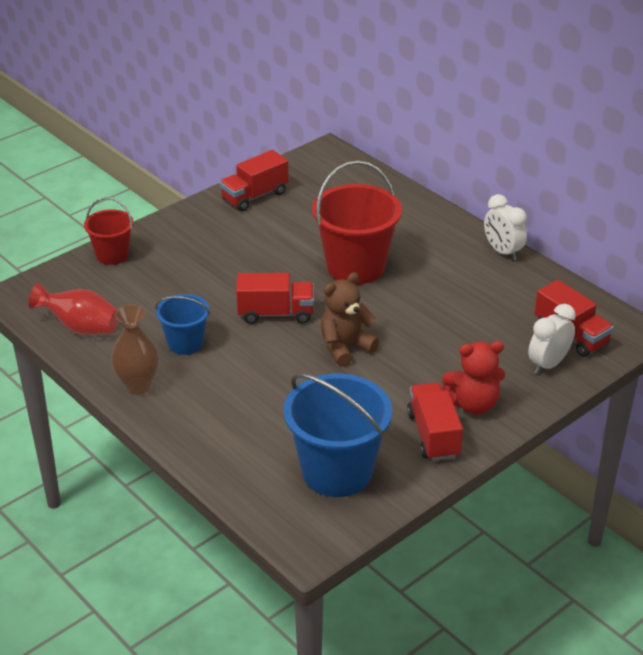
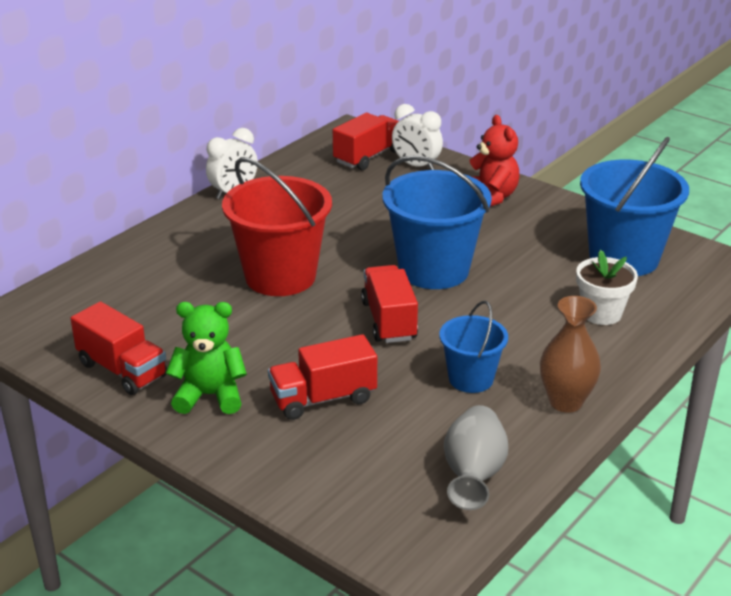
camera: 100 degrees left, 5 degrees down
(80, 327) = (473, 475): red vase -> grey vase
(112, 255) = (293, 480): red bucket -> none
(212, 228) = (210, 395): none -> green teddy bear
(248, 433) = (601, 313): none -> white flower pot
(345, 347) = (434, 270): brown teddy bear -> blue bucket
(433, 435) = (544, 214): red truck -> red truck (323, 398)

